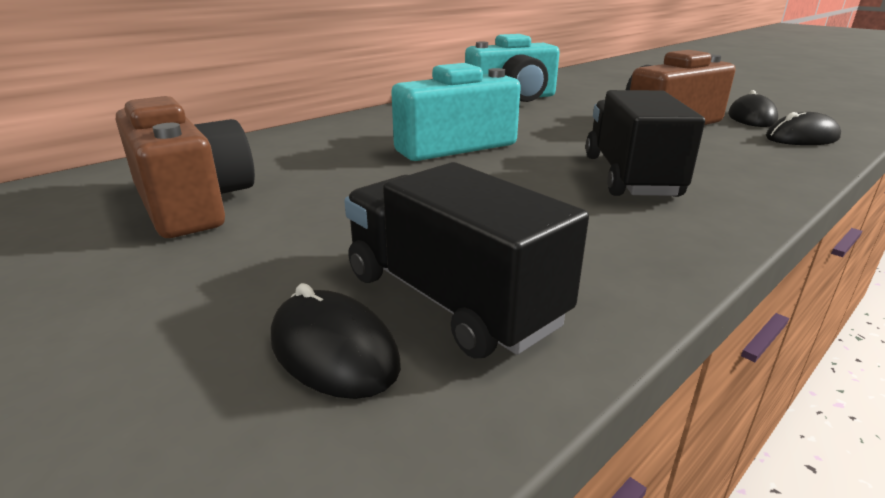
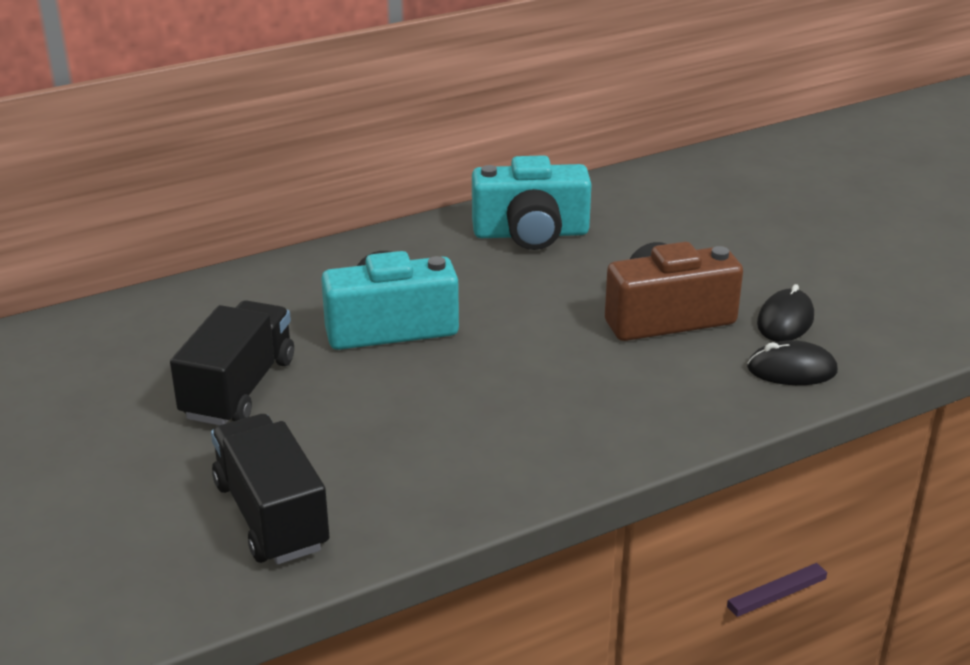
camera: 15 degrees right, 5 degrees up
(192, 203) = (121, 381): brown camera -> none
(333, 351) = (178, 541): black mouse -> none
(630, 176) = (528, 405): black truck -> black truck (239, 388)

